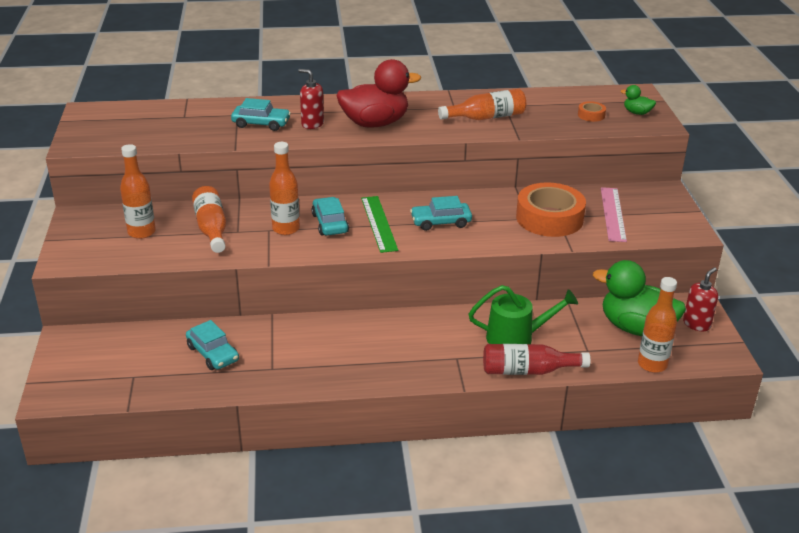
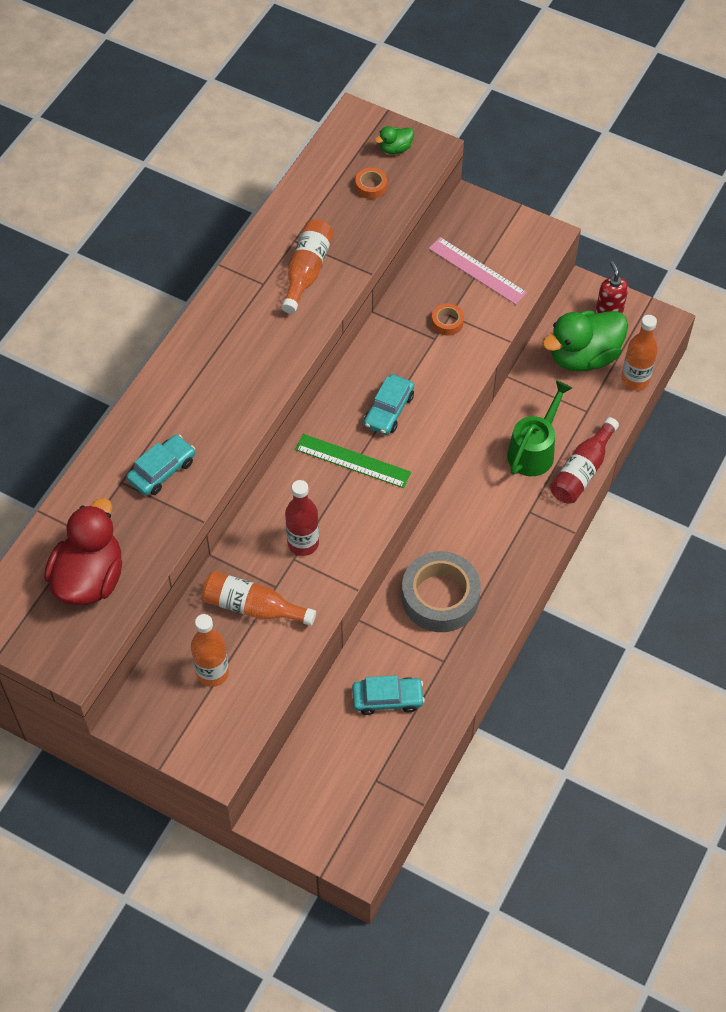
camera: 55 degrees left, 25 degrees up
(286, 229) = (303, 543): orange bottle -> red bottle
(312, 124) = (200, 425): red soap dispenser -> none
(329, 344) = (440, 597): none -> grey tape
(330, 223) = (321, 501): turquoise car -> none
(375, 123) = (244, 370): red duck -> red duck (89, 578)
(549, 218) = (447, 322): orange tape -> orange tape, size x0.43

